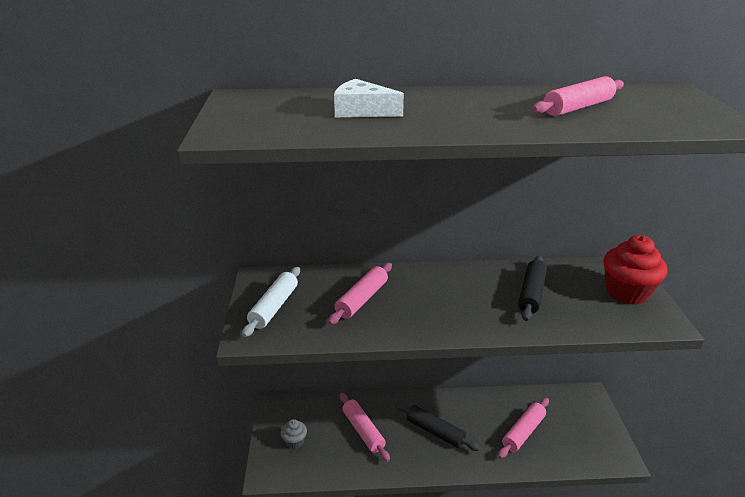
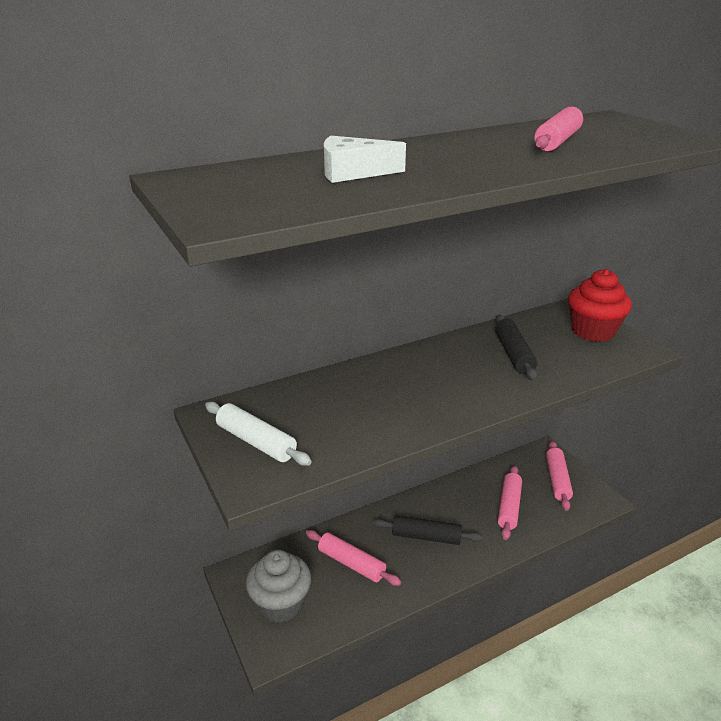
camera: 25 degrees left, 0 degrees up
(274, 307) = (256, 442): white rolling pin -> white rolling pin turned 45 degrees counterclockwise
(294, 441) = (281, 604): grey cupcake -> grey cupcake, size x1.96
(362, 299) = (351, 405): pink rolling pin -> pink rolling pin (557, 480)

